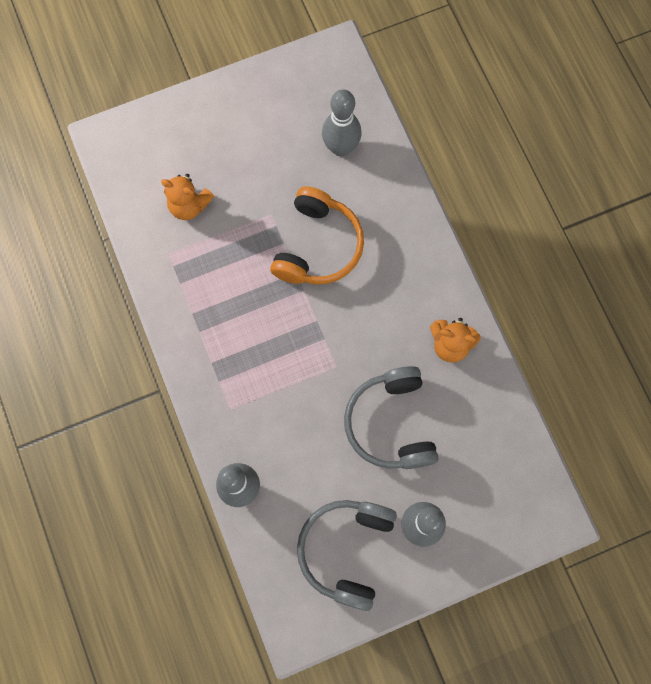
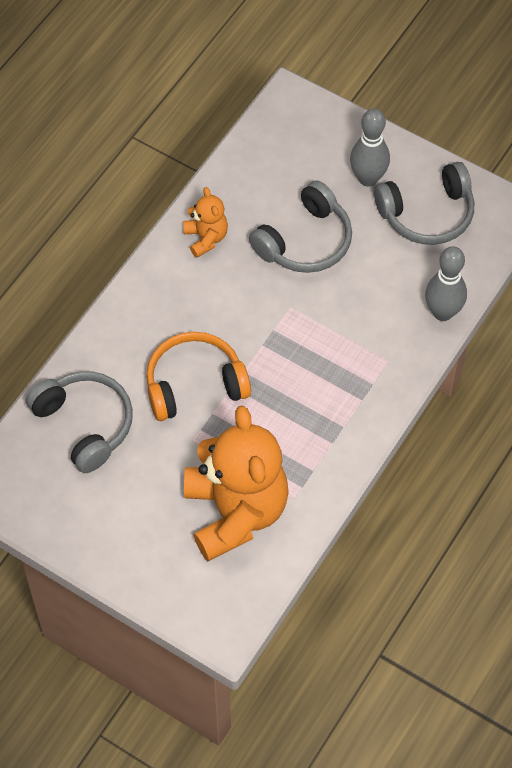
camera: 125 degrees left, 15 degrees down
(189, 205) = (235, 512): orange teddy bear -> orange teddy bear, size x2.17
(341, 147) = (85, 424): grey bowling pin -> grey headphones

